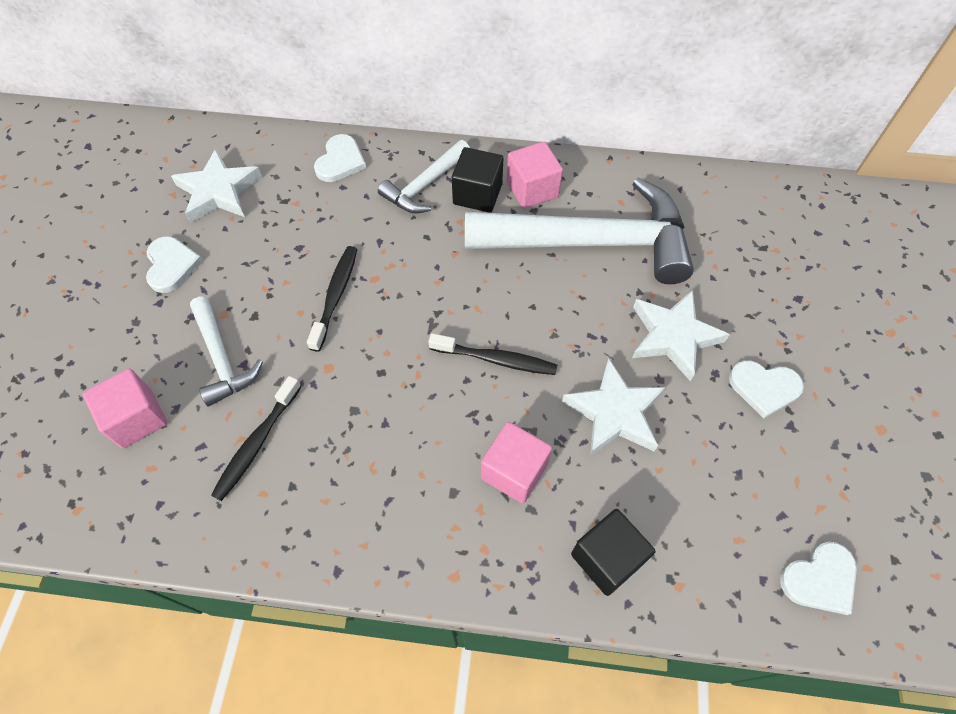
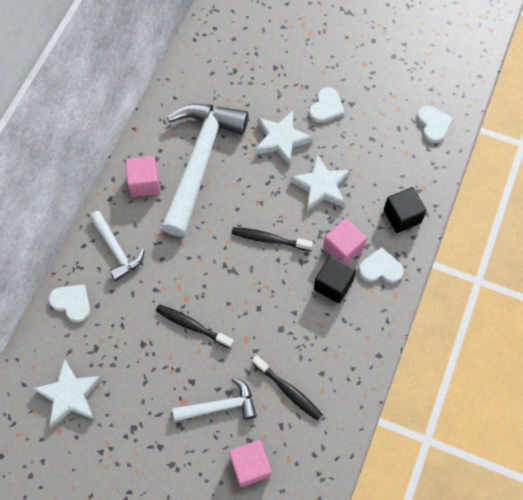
camera: 75 degrees left, 5 degrees up
(171, 265) = (129, 435): white heart -> white heart (380, 268)
(477, 194) = (136, 218): black cube -> black cube (333, 285)
(496, 359) = (269, 239): black toothbrush -> black toothbrush turned 105 degrees counterclockwise

